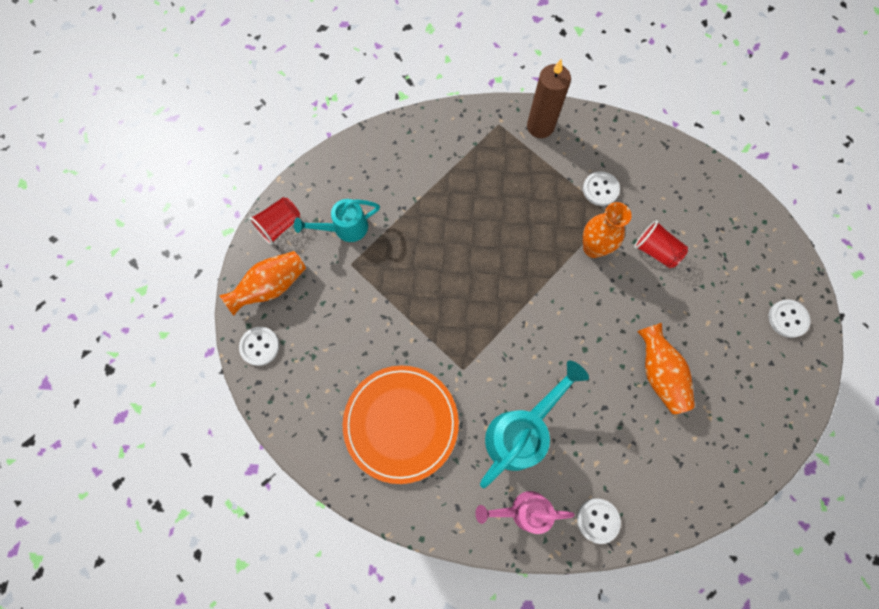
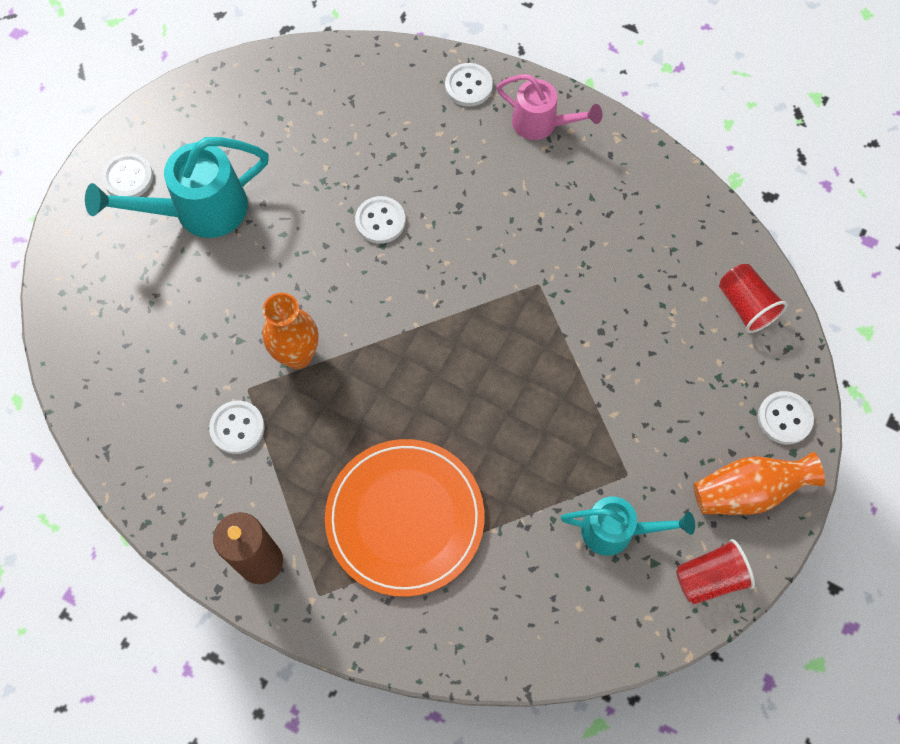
camera: 155 degrees left, 5 degrees down
(401, 423) = (638, 258): orange plate -> orange plate (405, 518)
(521, 431) = (504, 194): turquoise watering can -> turquoise watering can (198, 211)
(597, 367) = (380, 221): none -> white button
(655, 250) = (222, 317): red cup -> red cup (745, 306)
(659, 373) = (314, 186): orange vase -> none

